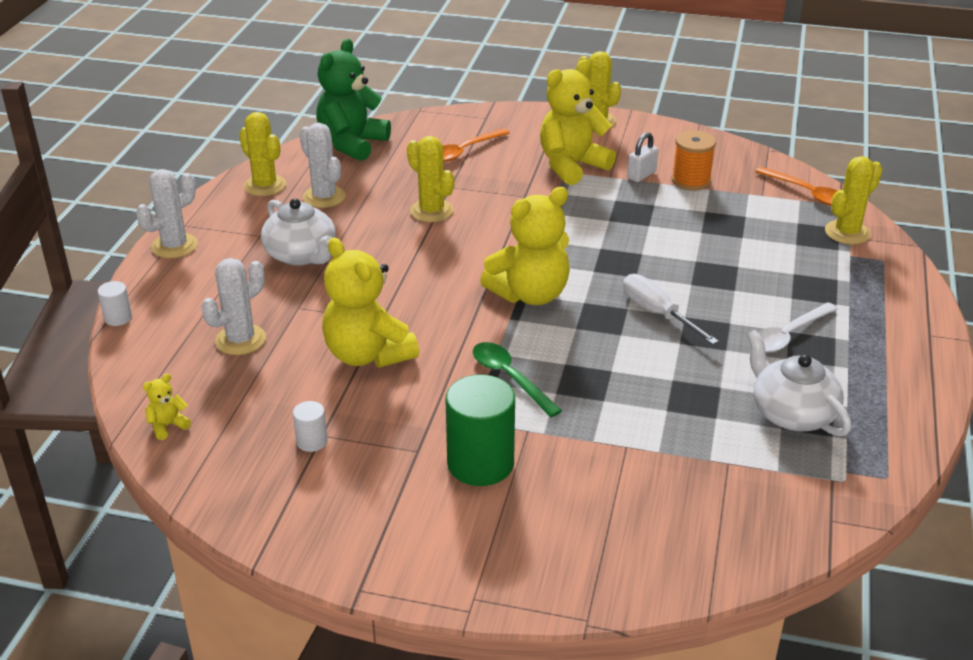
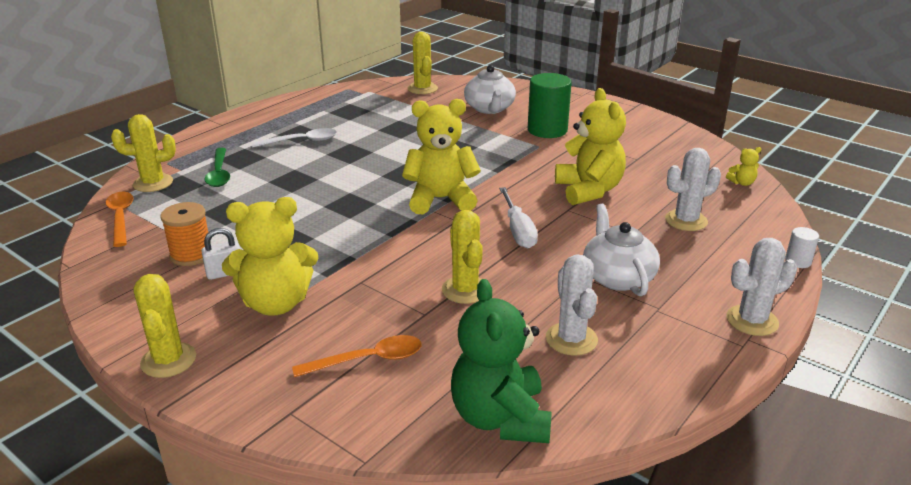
camera: 155 degrees left, 5 degrees down
(265, 185) = (639, 377): yellow cactus -> yellow cactus (422, 89)
(312, 441) = (644, 157): white cylinder -> none
(352, 144) = (500, 418): green teddy bear -> green teddy bear turned 120 degrees clockwise
(510, 378) = (499, 159): green spoon -> green spoon (219, 173)
(658, 313) = (365, 168): white screwdriver -> white screwdriver (518, 230)
(792, 413) = (356, 113): white teapot -> white teapot (489, 108)

